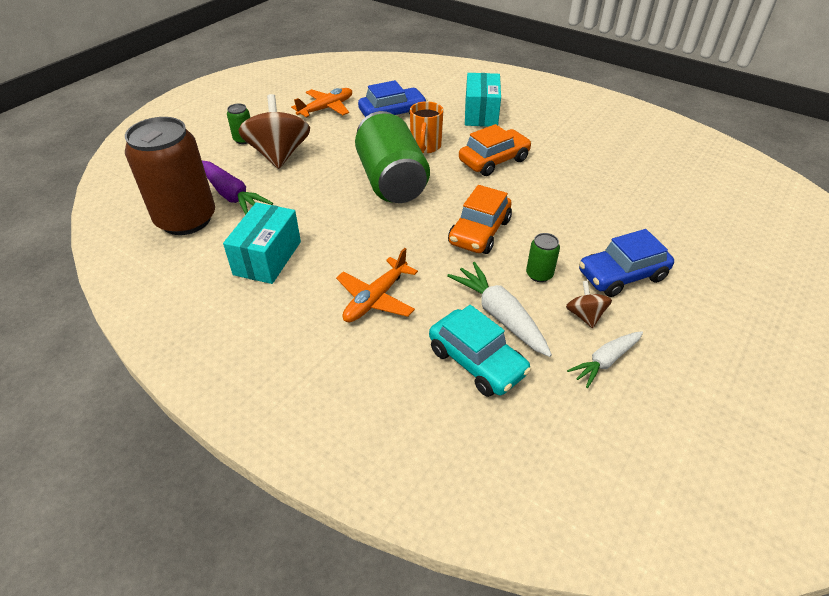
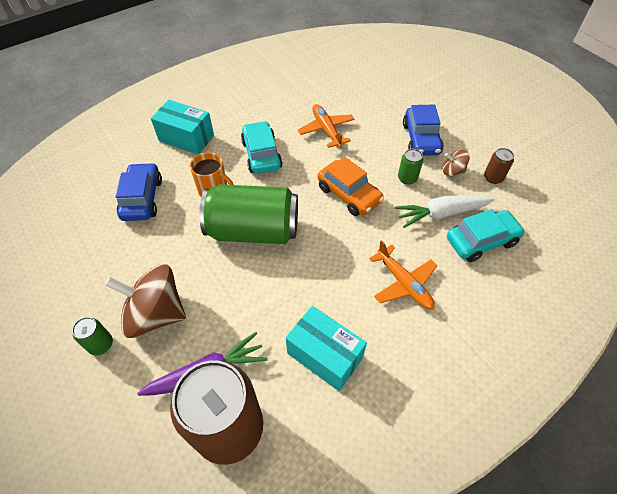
camera: 70 degrees left, 10 degrees up
(326, 108) = (91, 250): orange plane -> orange plane (326, 130)
(494, 160) = (261, 154): orange car -> turquoise car
(605, 361) = (493, 178): white carrot -> brown can

